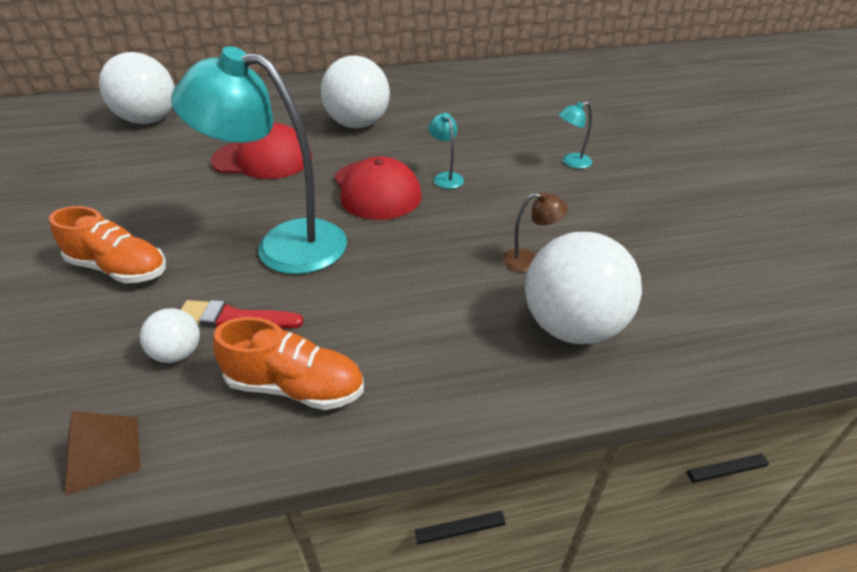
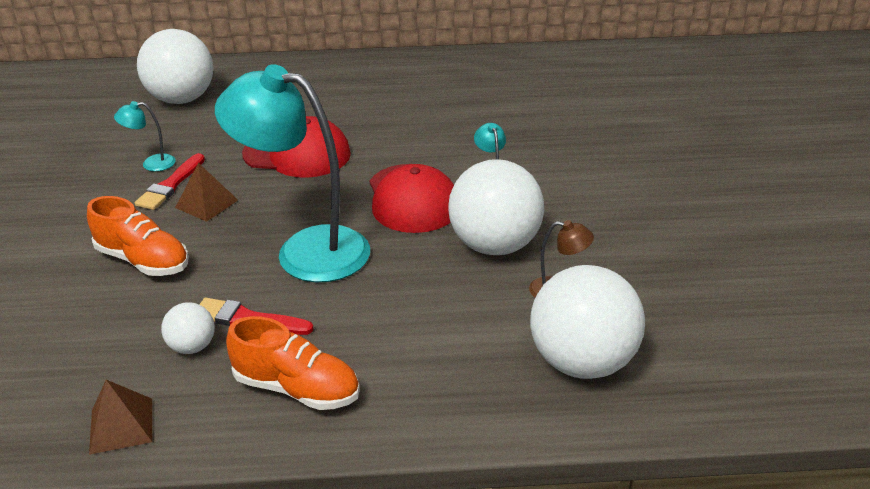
camera: 10 degrees right, 5 degrees down
(143, 195) = (170, 185): none -> red brush
(180, 209) = (206, 204): none -> brown pyramid
(358, 124) = (407, 119): white ball -> white ball (494, 245)
(571, 162) = (640, 183): turquoise lamp -> turquoise lamp (151, 164)

